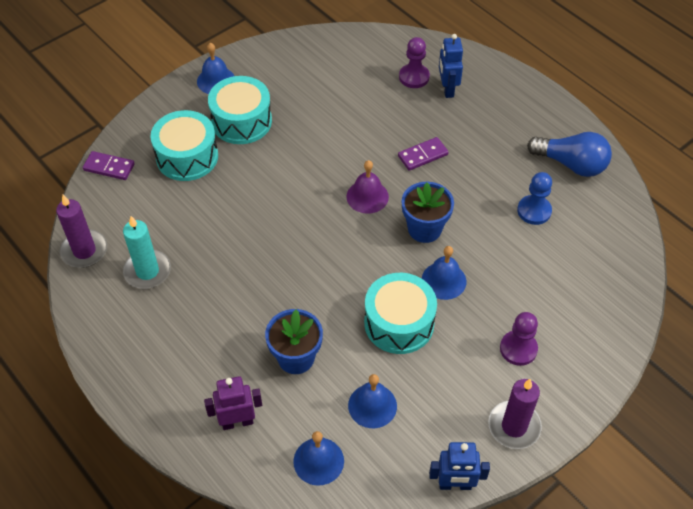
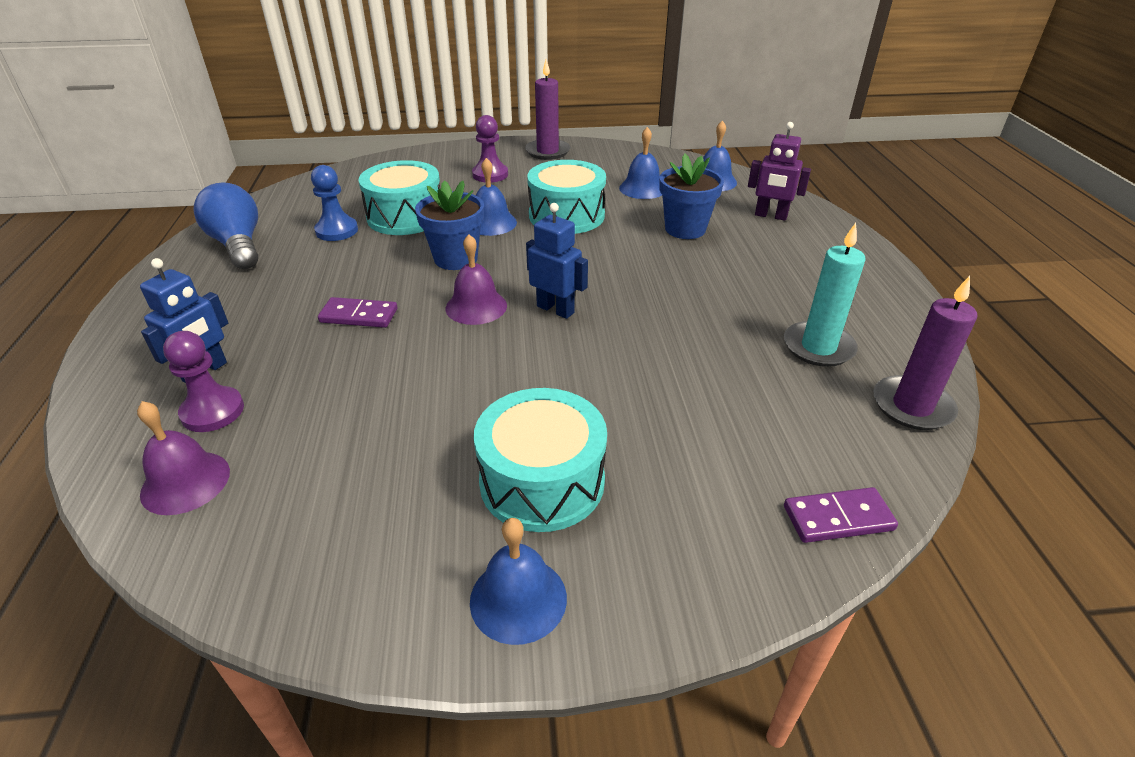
camera: 145 degrees left, 15 degrees down
(109, 167) = (838, 518): purple domino -> purple domino turned 60 degrees counterclockwise
(187, 157) = (680, 467): turquoise drum -> turquoise drum (405, 216)
(380, 52) = (185, 482): none -> purple bell
(455, 485) = (621, 147): blue robot -> blue robot (555, 309)

